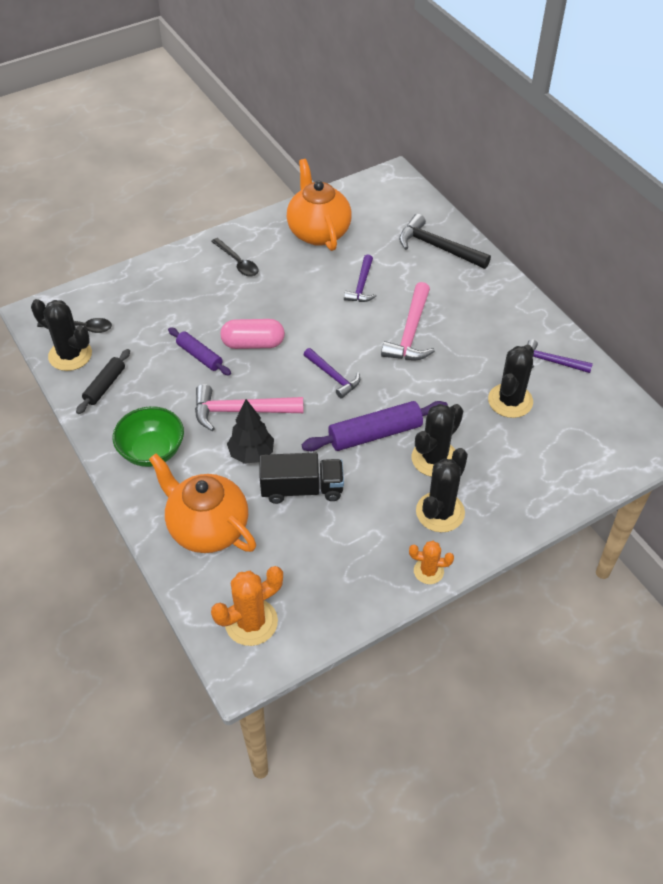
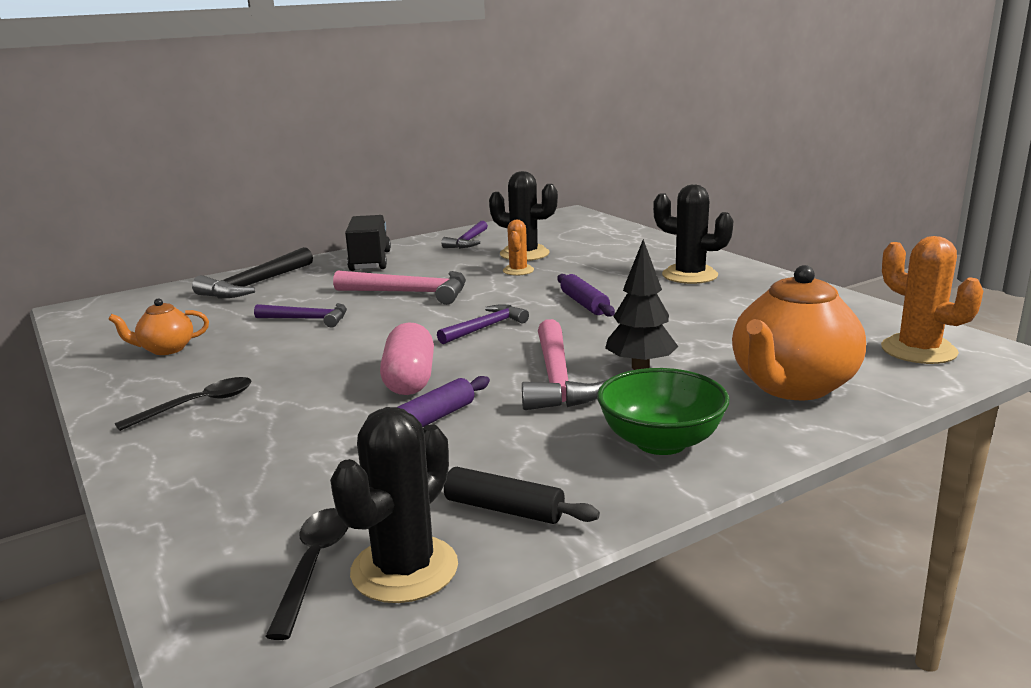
camera: 90 degrees left, 30 degrees down
(302, 489) = (689, 335): black truck -> black truck (370, 261)
(318, 232) = (166, 349): orange teapot -> orange teapot, size x0.51
(375, 434) = (584, 304): purple rolling pin -> purple rolling pin, size x0.62
(428, 571) = (771, 278): orange cactus -> orange cactus (518, 270)
(434, 458) = (615, 279): black cactus -> none

